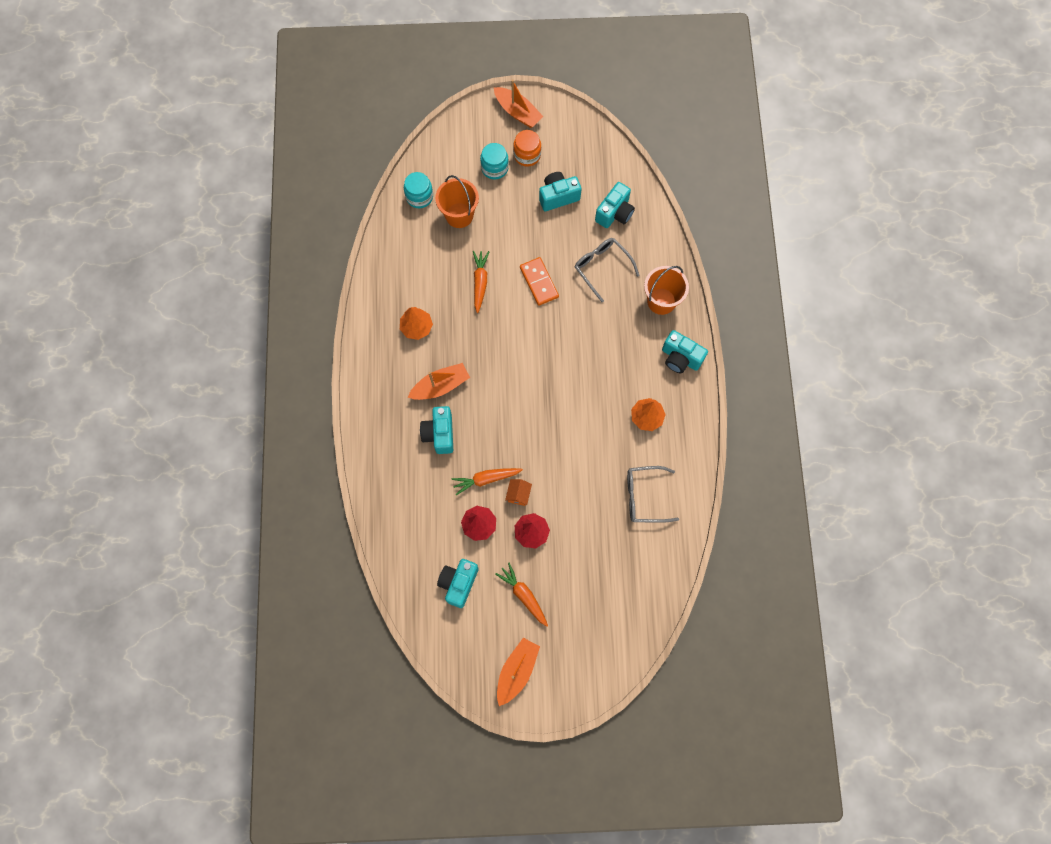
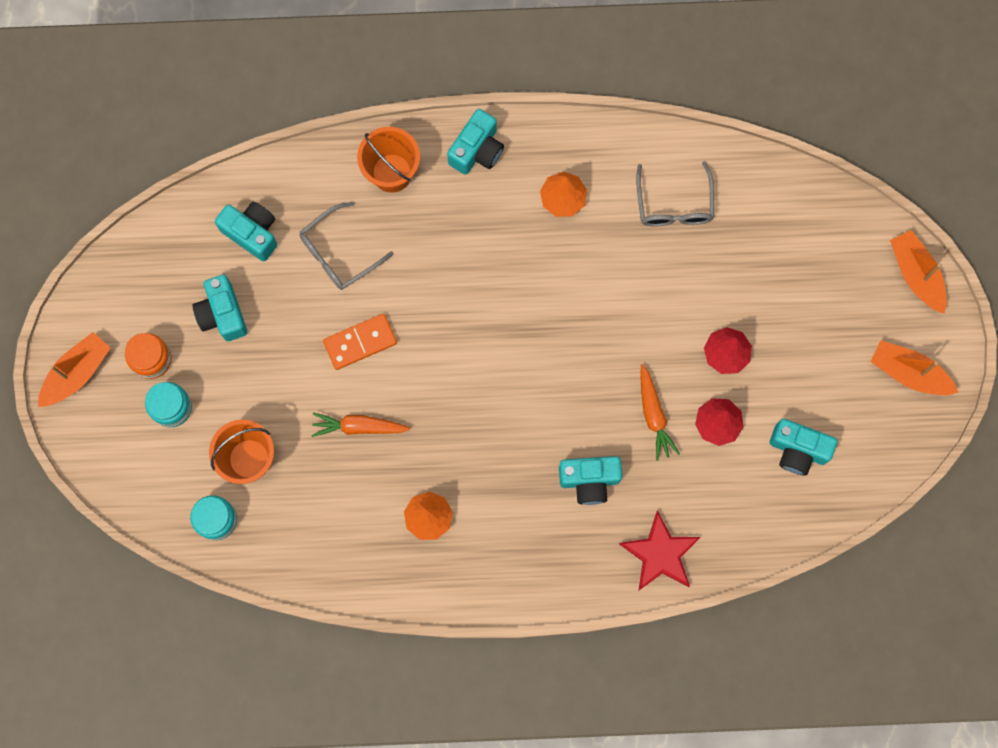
camera: 90 degrees left, 5 degrees up
(385, 482) = (660, 554): none -> red star
(440, 386) = (518, 481): orange boat -> orange boat (916, 274)
(518, 494) = (674, 371): orange house -> none
(523, 595) = (811, 364): orange carrot -> none

